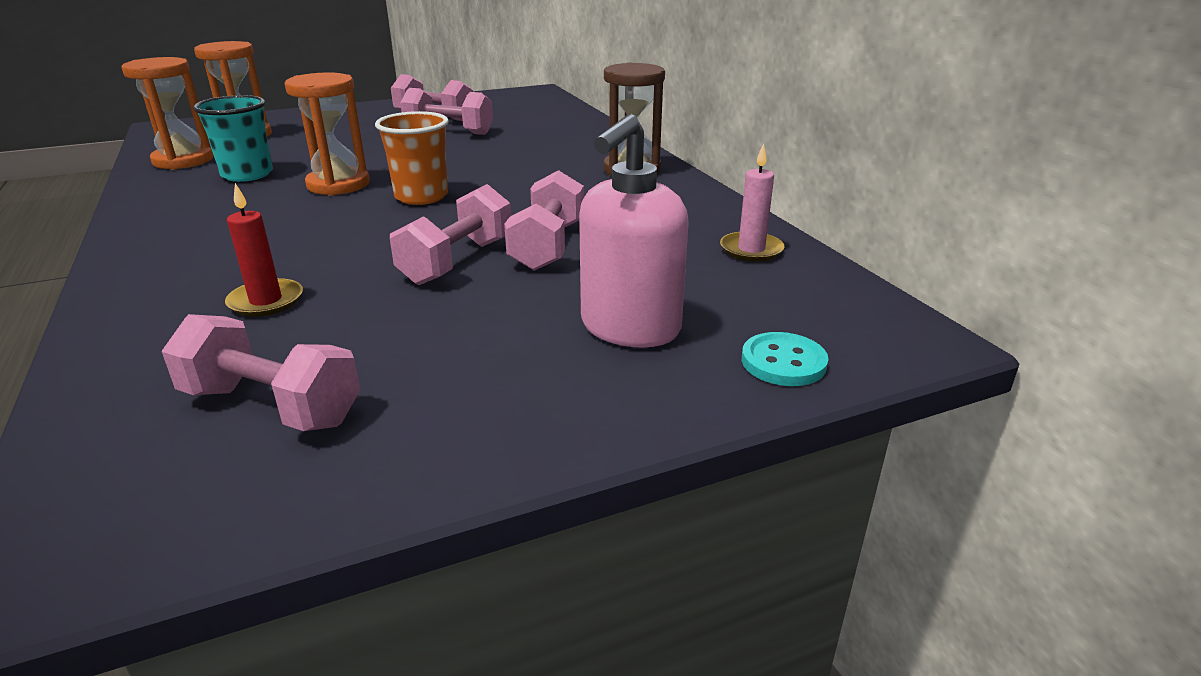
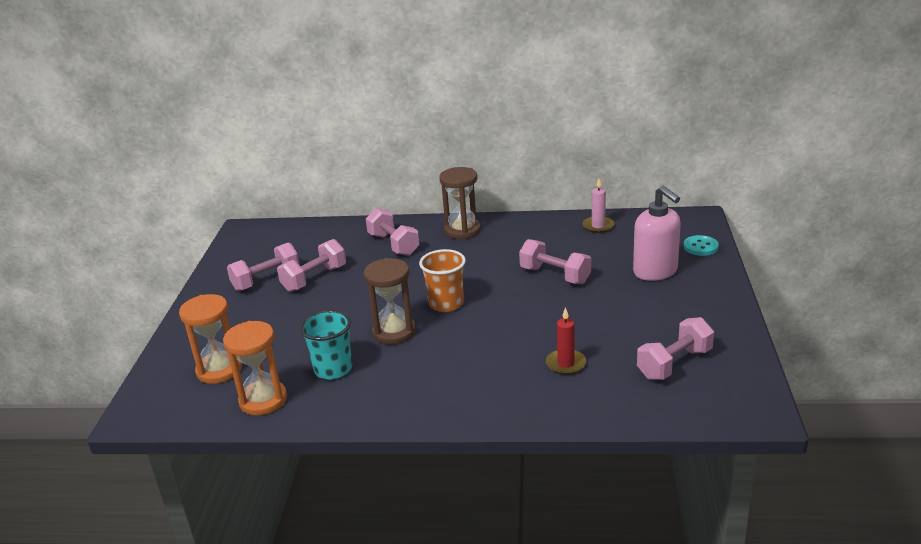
camera: 60 degrees left, 0 degrees up
(338, 185) = (394, 332): orange hourglass -> brown hourglass
(457, 261) = (555, 303): pink dumbbell -> pink dumbbell (393, 244)

